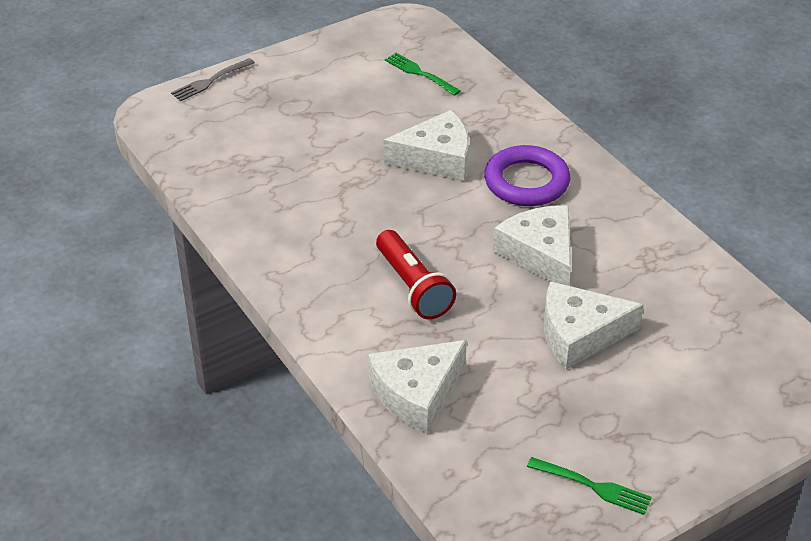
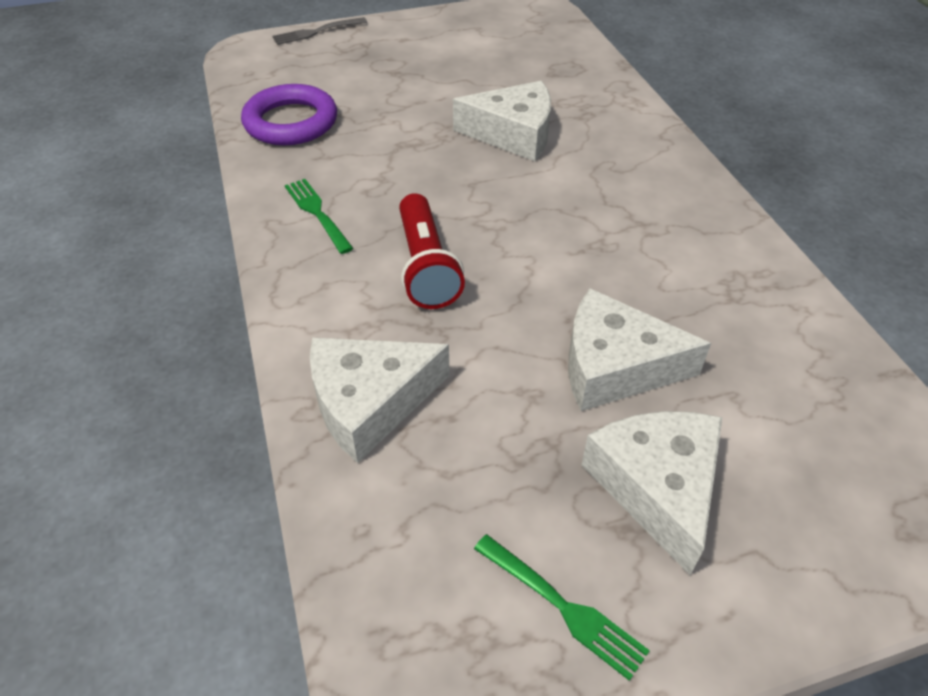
camera: 15 degrees right, 5 degrees up
(420, 74) = (530, 53): green fork -> green fork (318, 213)
(526, 182) = (607, 173): purple ring -> purple ring (291, 122)
(540, 254) = (596, 256): white cheese -> white cheese (657, 487)

